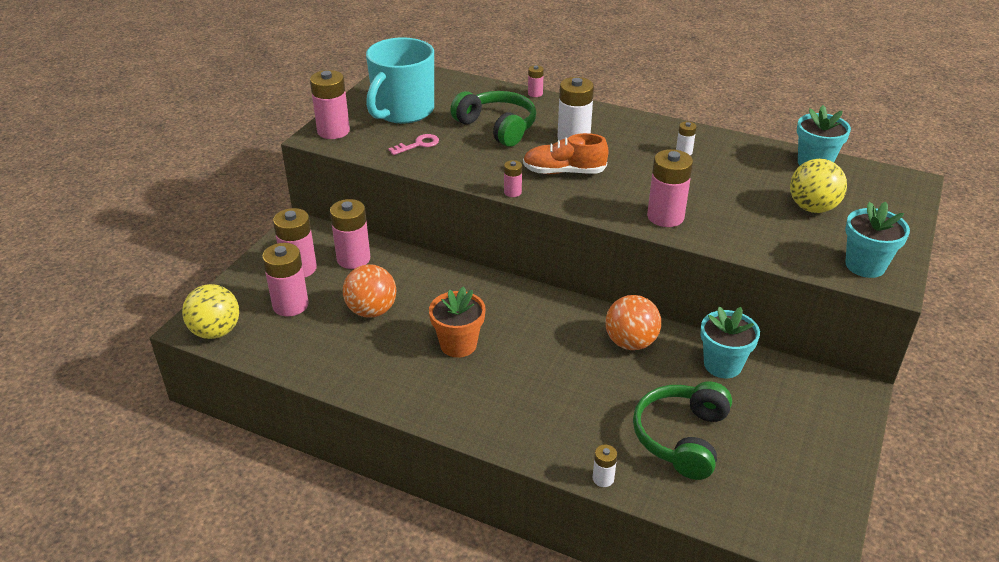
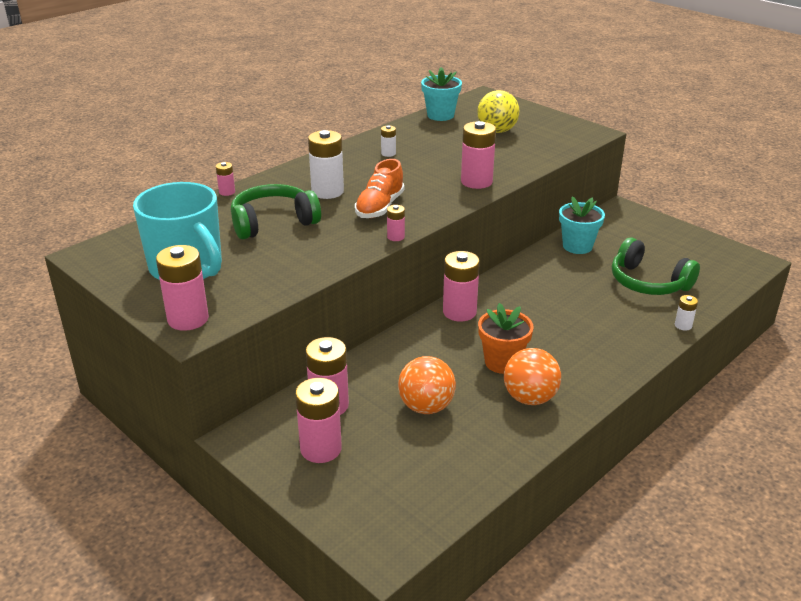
camera: 70 degrees left, 5 degrees down
(216, 331) = (403, 534): yellow ball -> none
(290, 305) = (385, 465): pink battery -> pink battery (459, 312)
(418, 144) = (267, 270): pink key -> none
(630, 342) = (537, 276): orange ball -> orange ball (530, 398)
(865, 265) = (572, 134): turquoise flower pot -> none

